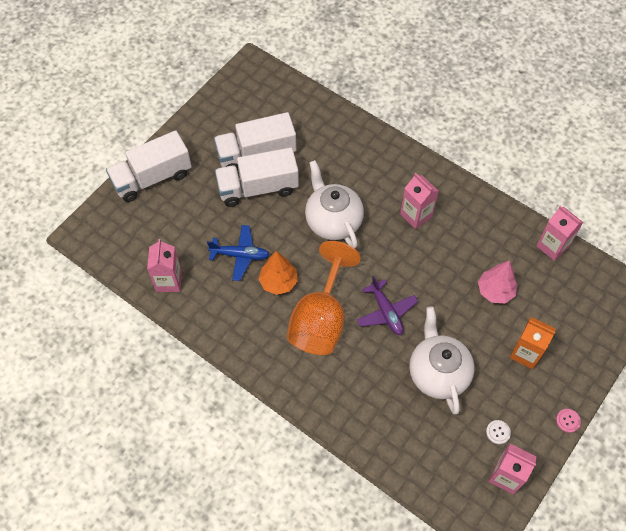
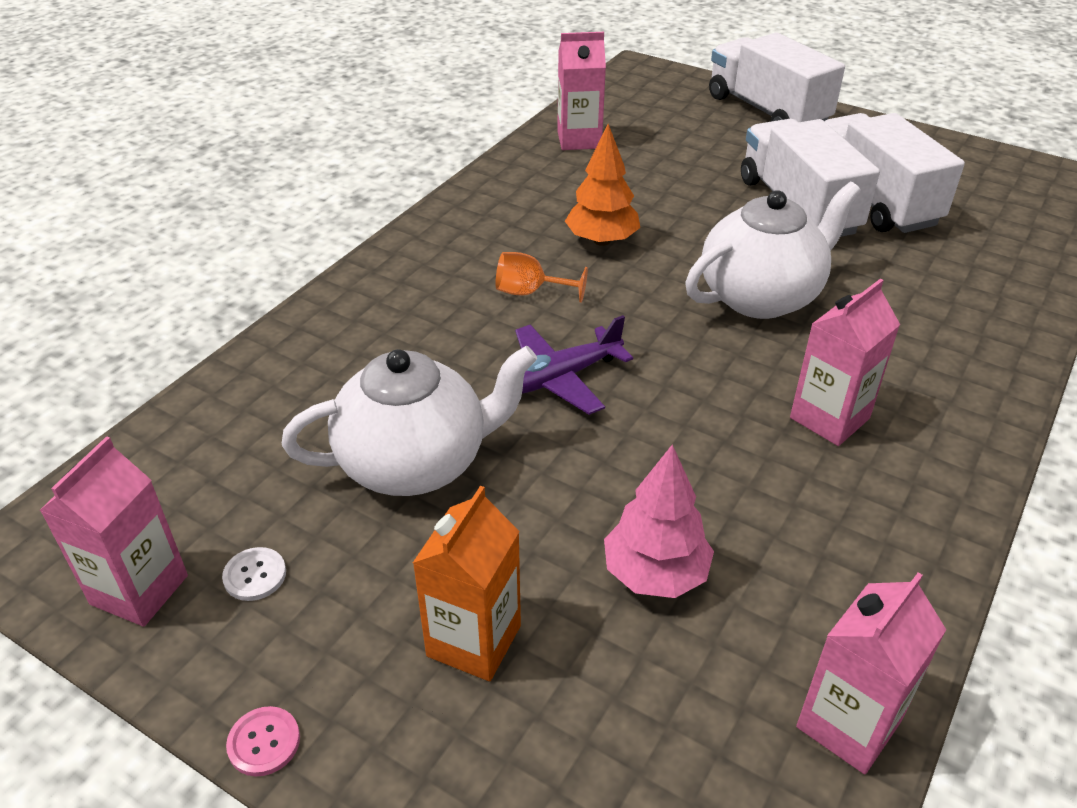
camera: 85 degrees right, 20 degrees down
(240, 255) = (646, 198): blue plane -> none
(320, 320) = (530, 292): orange goblet -> orange goblet, size x0.40

